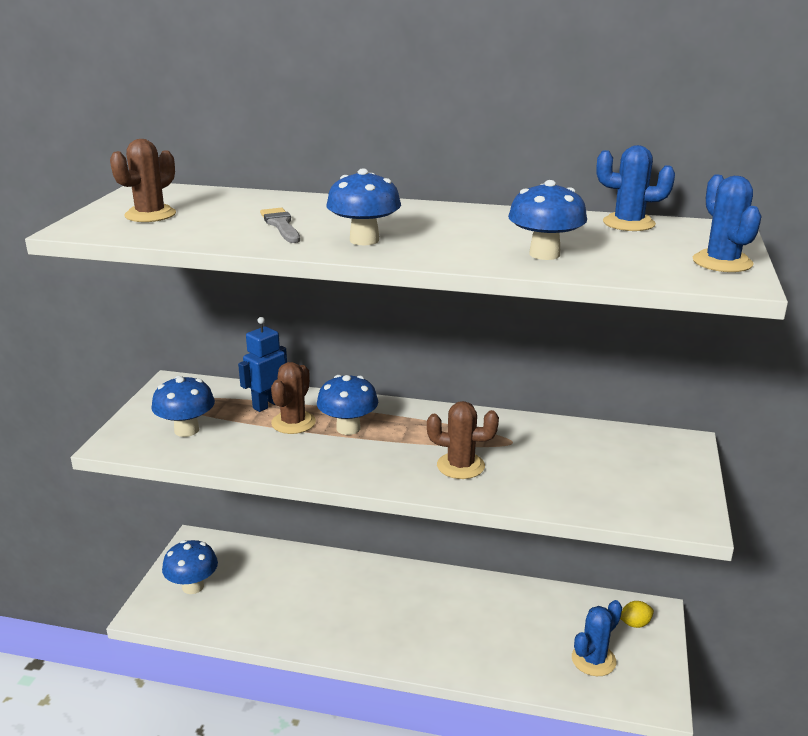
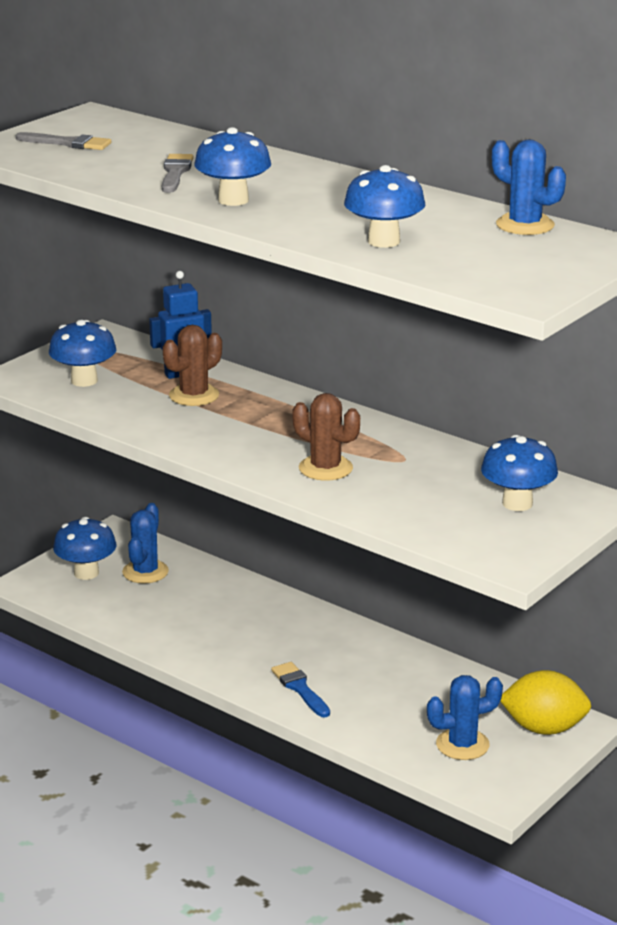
camera: 25 degrees right, 0 degrees up
(150, 215) = (68, 143): brown cactus -> grey brush
(348, 428) = (244, 412): blue mushroom -> blue mushroom (517, 503)
(436, 647) = (300, 688): none -> blue brush
(635, 623) = (544, 728): yellow lemon -> yellow lemon, size x1.95
(722, 262) = (547, 278): blue cactus -> blue cactus (145, 572)

